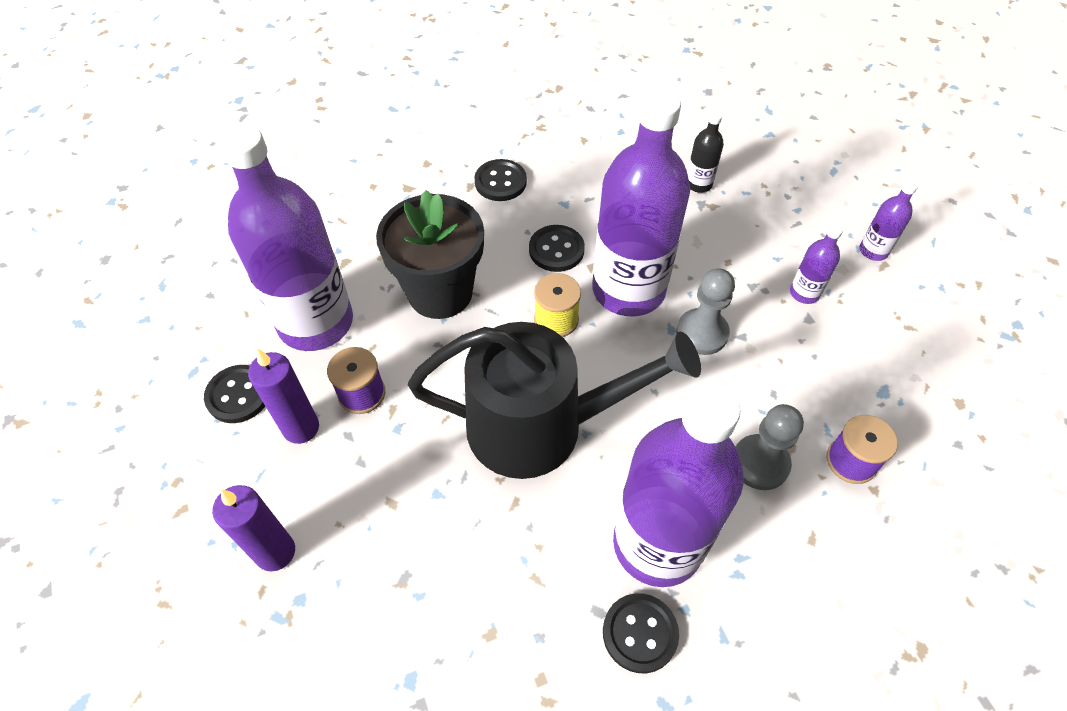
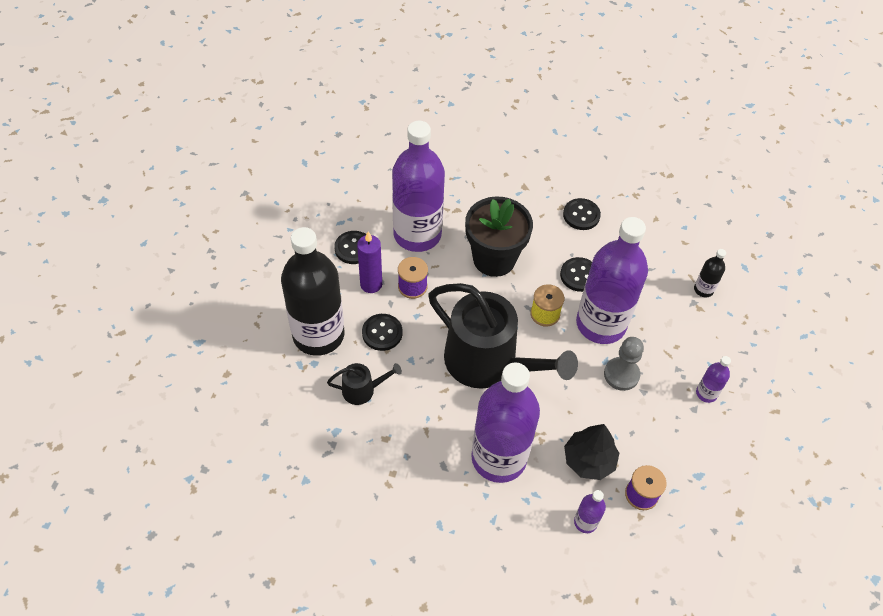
camera: 35 degrees right, 0 degrees up
(275, 552) = (318, 335): purple candle -> black bottle
(402, 587) = (362, 390): none -> black watering can
(640, 633) = (454, 489): black button -> black button (382, 333)
(760, 463) = (589, 460): grey pawn -> black tree
(873, 251) = (777, 399): purple bottle -> purple bottle (585, 522)

